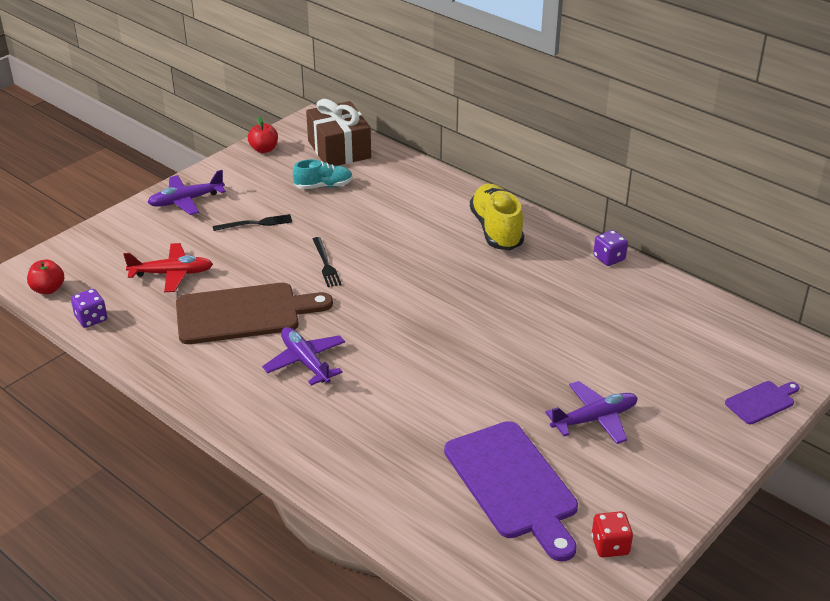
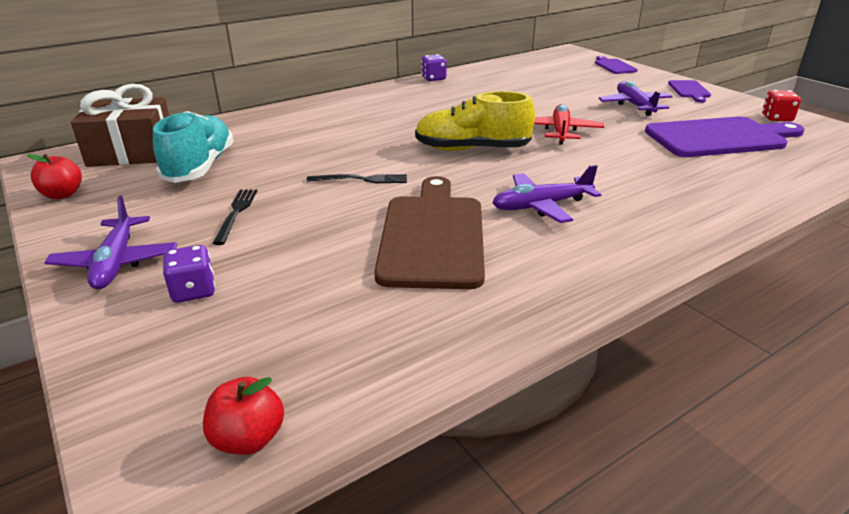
camera: 75 degrees left, 5 degrees down
(91, 319) = (379, 378): purple dice -> purple dice (193, 291)
(172, 274) = (303, 286): red plane -> red plane (560, 131)
(323, 186) = (200, 167): turquoise shoe -> turquoise shoe, size x1.62
(496, 230) = (363, 105): yellow shoe -> yellow shoe (472, 149)
(687, 472) = (689, 90): none -> purple cutting board

